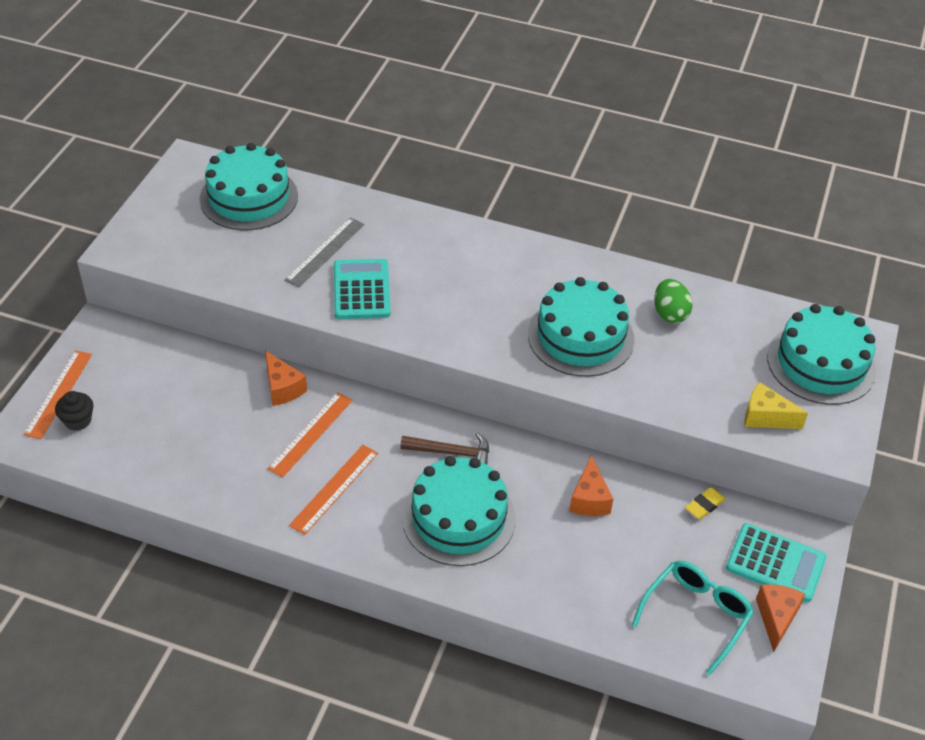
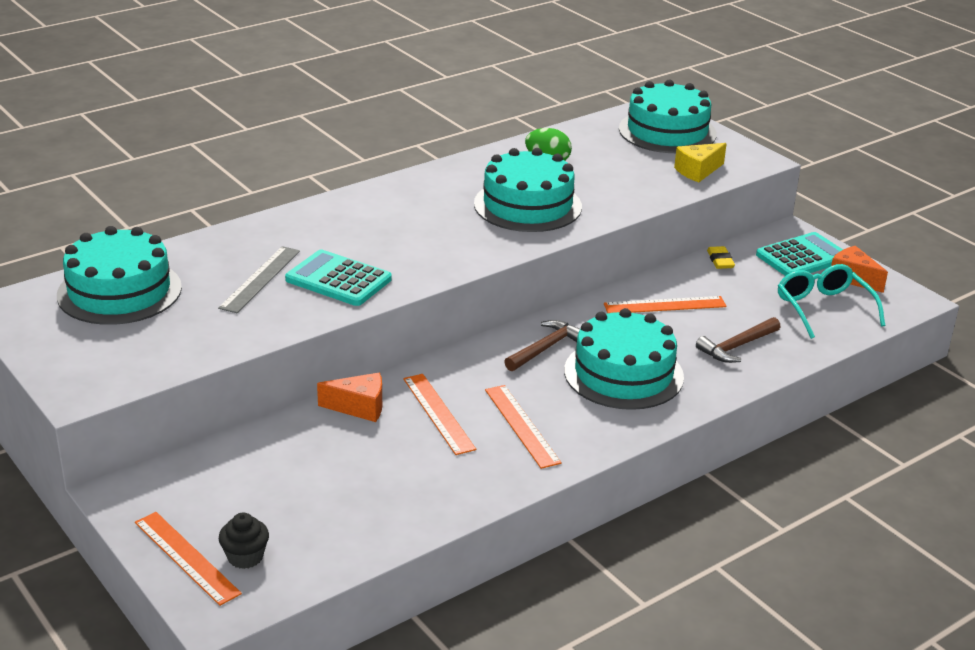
camera: 55 degrees left, 15 degrees down
(325, 252) = (260, 279): grey ruler -> grey ruler turned 45 degrees clockwise
(569, 576) = (736, 347): none -> brown hammer
(589, 499) = (665, 305): orange cheese -> orange ruler

